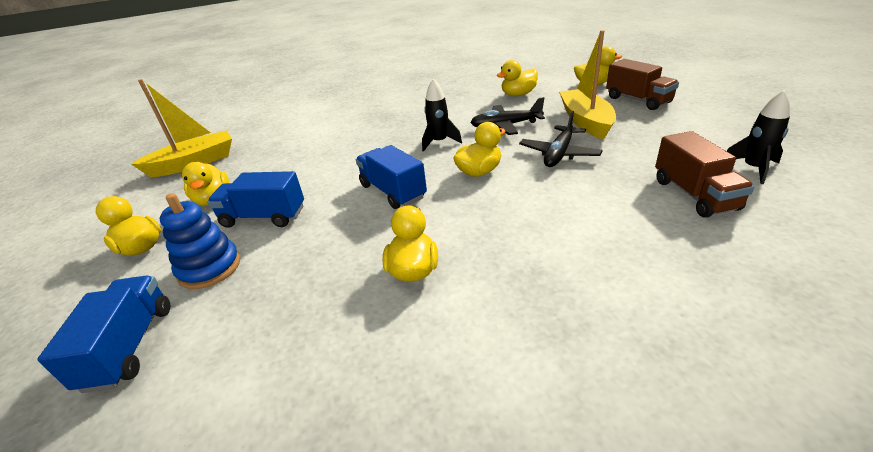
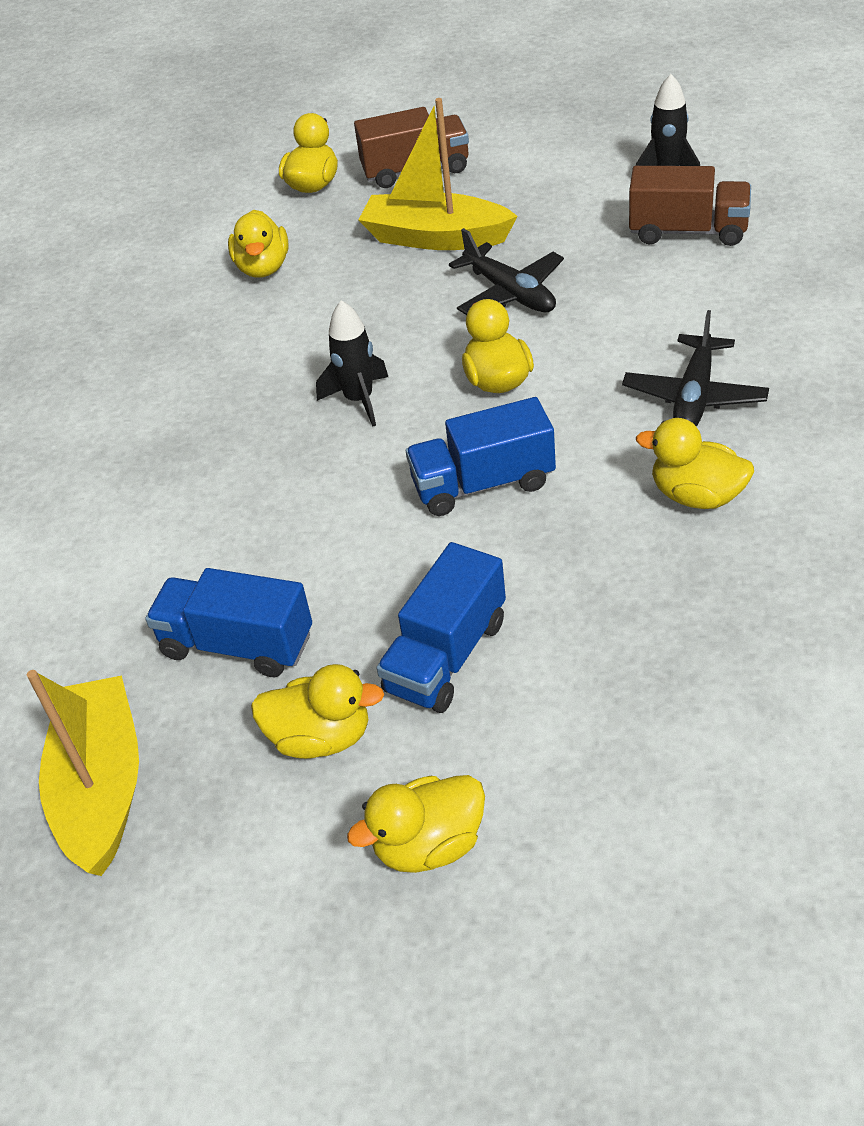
camera: 65 degrees left, 10 degrees up
(130, 346) = (708, 816): blue truck -> blue truck (237, 645)
(209, 268) = (561, 728): blue stacking toy -> none
(505, 126) = (371, 315): black plane -> black plane (694, 396)

